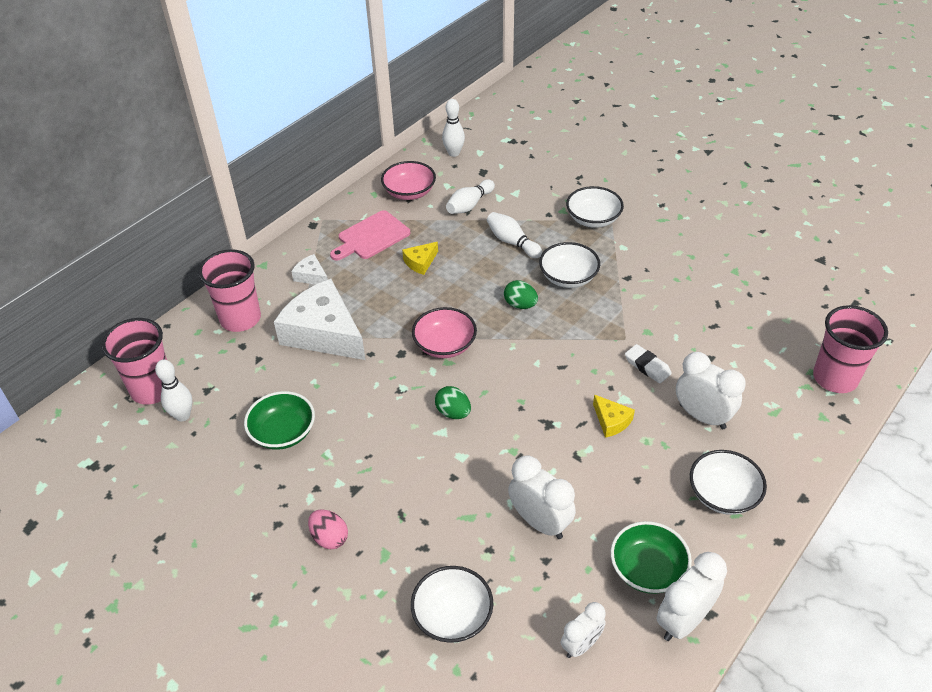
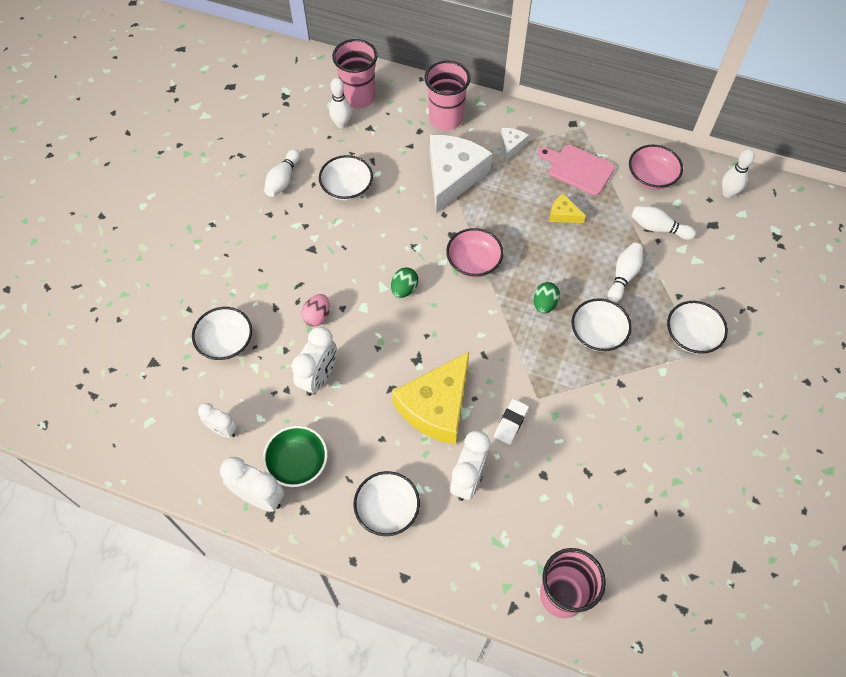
camera: 70 degrees right, 15 degrees up
(231, 497) = (283, 180): none -> white bowling pin
(283, 432) = (347, 187): green bowl -> white bowl
(329, 538) = (267, 248): pink egg -> pink egg (317, 316)
(611, 421) = (436, 406): yellow cheese -> yellow cheese, size x2.28

